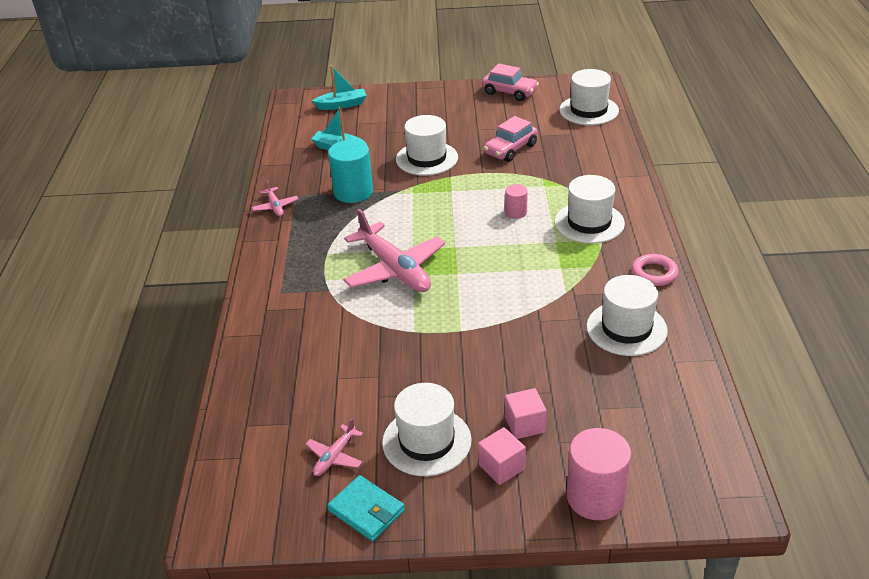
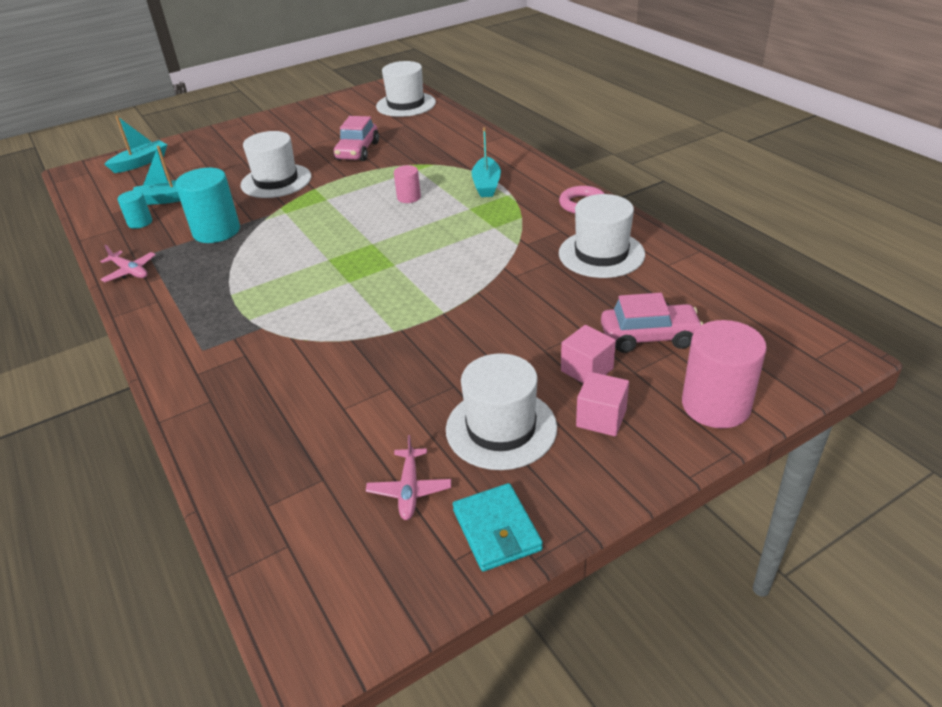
camera: 30 degrees left, 0 degrees up
(307, 164) = (140, 222): none -> turquoise cylinder
(366, 510) = (497, 530): turquoise wallet -> turquoise wallet turned 60 degrees clockwise
(394, 269) = (323, 283): pink plane -> none
(509, 92) = (317, 110): pink car -> pink car (649, 337)
(589, 223) = (486, 185): white hat -> turquoise boat

